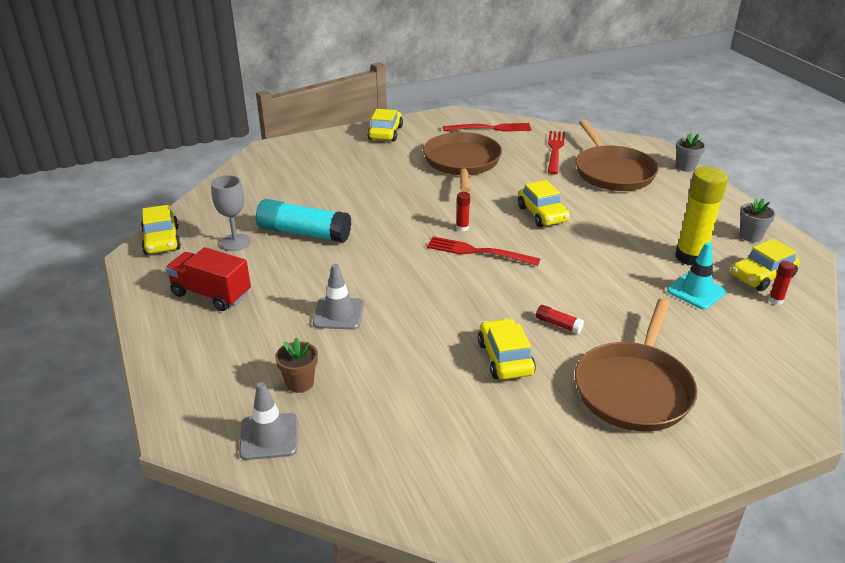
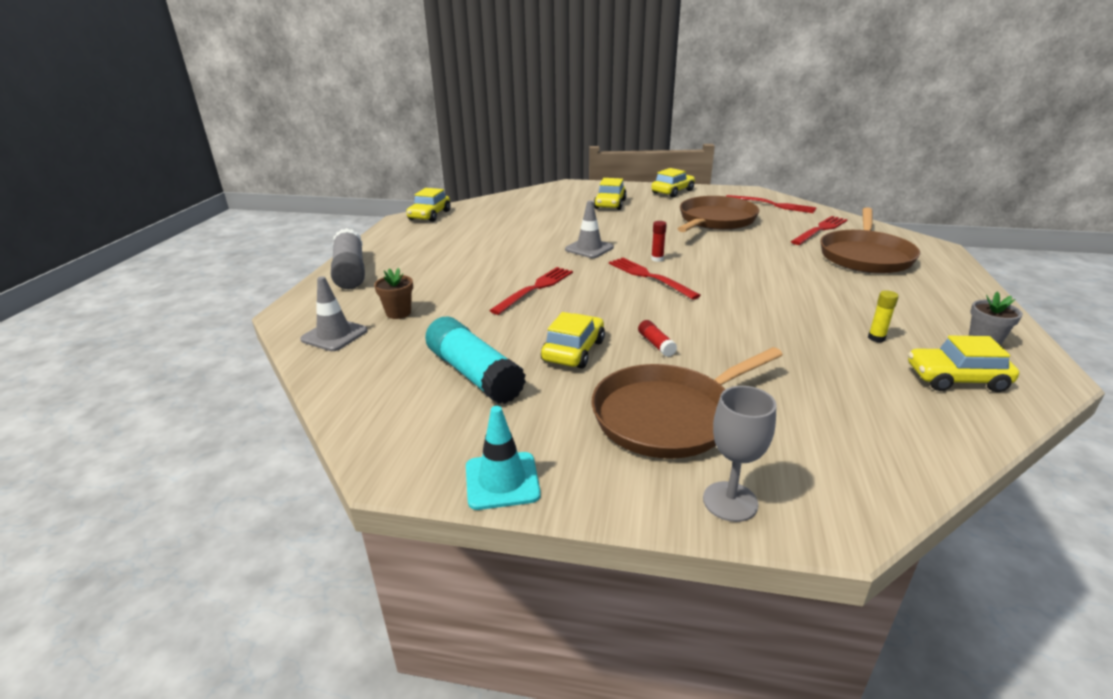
camera: 35 degrees right, 5 degrees down
(173, 352) = (350, 271): none -> grey glue stick
(211, 294) = (417, 249): red truck -> none
(235, 242) = (473, 227): grey goblet -> grey goblet (730, 501)
(304, 233) = (527, 233): turquoise glue stick -> turquoise glue stick (474, 374)
(338, 314) = (483, 283): grey traffic cone -> grey traffic cone (589, 248)
(395, 302) = (535, 288): none -> red fork
(542, 214) = (747, 268): yellow car -> yellow car (610, 204)
(685, 167) = (964, 270): grey flower pot -> none
(690, 257) = (876, 338): yellow glue stick -> yellow glue stick, size x0.43
(696, 291) = (847, 366): turquoise traffic cone -> turquoise traffic cone (502, 481)
(775, 300) = (948, 404): red glue stick -> none

